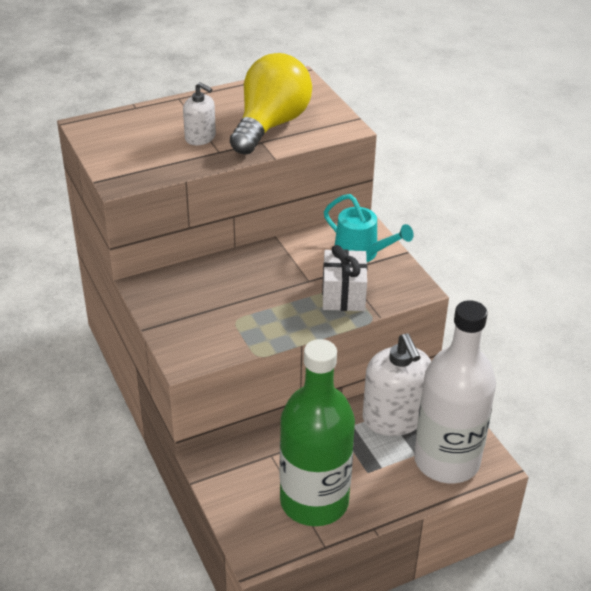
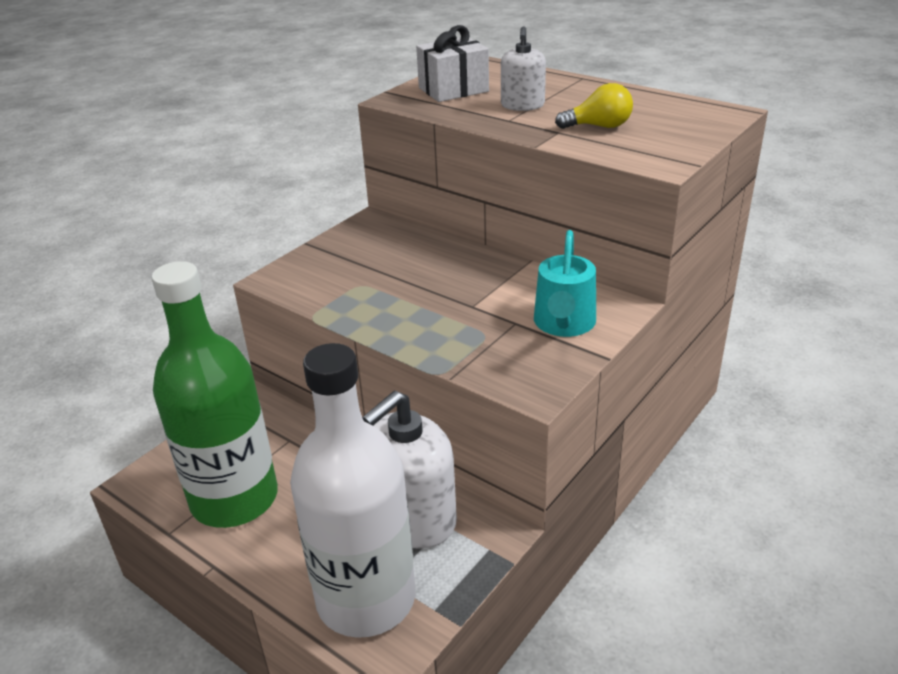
camera: 65 degrees right, 5 degrees down
(270, 125) = (599, 126): yellow light bulb -> yellow light bulb, size x0.47
(343, 294) = (468, 337): white gift -> white gift (453, 90)

